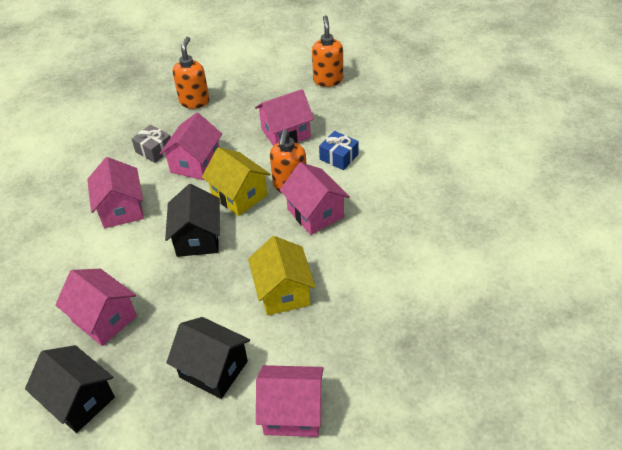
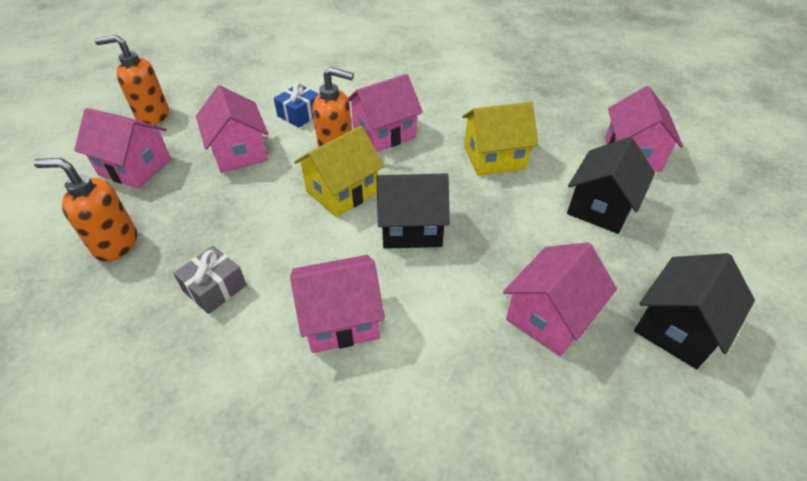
camera: 90 degrees left, 0 degrees up
(195, 163) = (265, 236): pink house -> pink house (135, 167)

